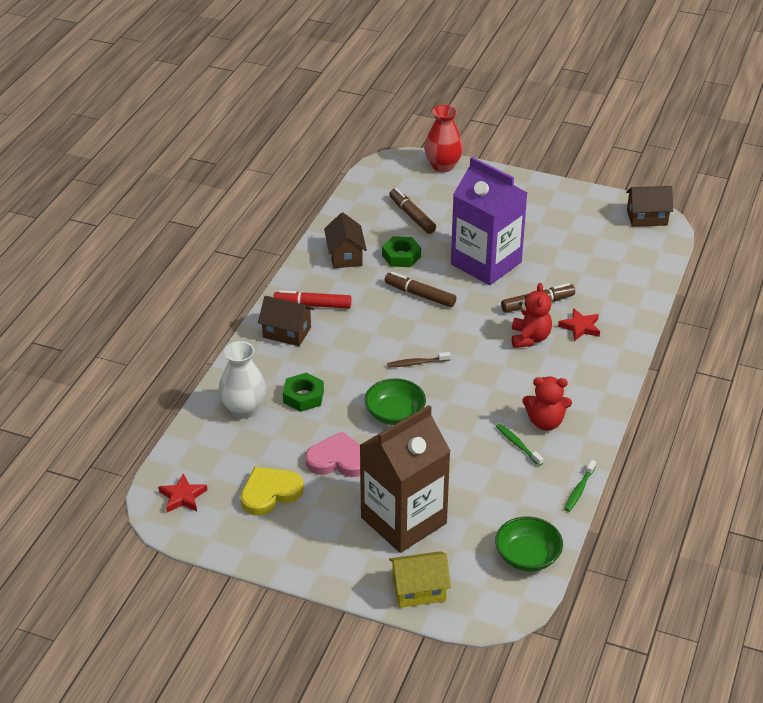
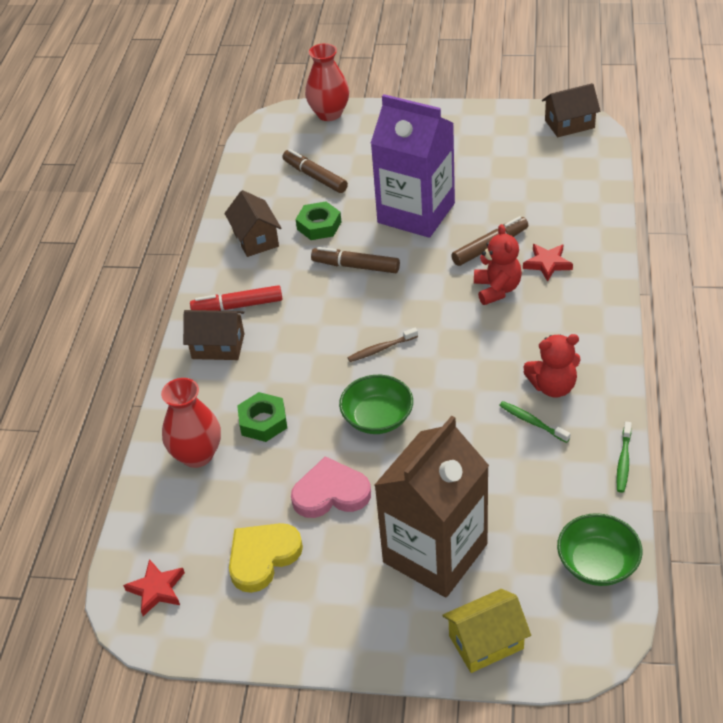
camera: 10 degrees left, 5 degrees up
(244, 409) = (197, 455): white vase -> red vase

